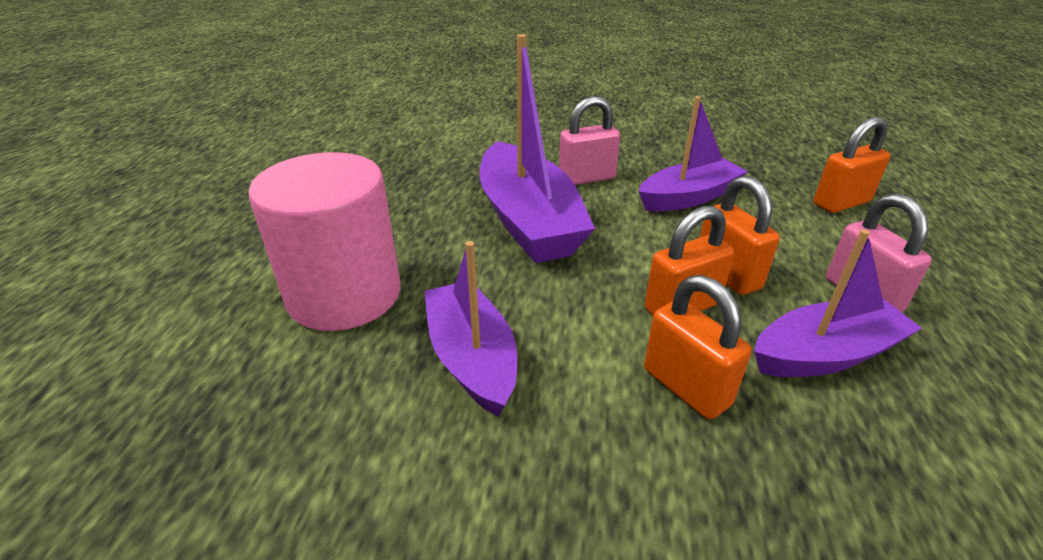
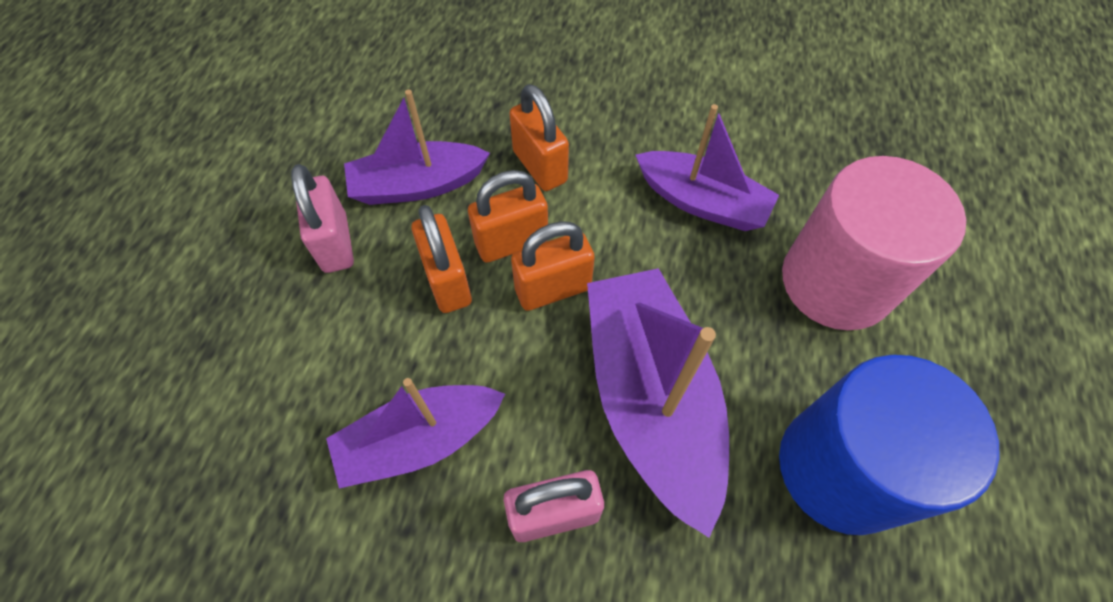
camera: 175 degrees left, 25 degrees up
(395, 200) = (841, 468): none -> blue cylinder
(472, 358) = (702, 202): purple boat -> purple boat turned 45 degrees counterclockwise
(841, 203) = (220, 407): orange padlock -> orange padlock (553, 289)

